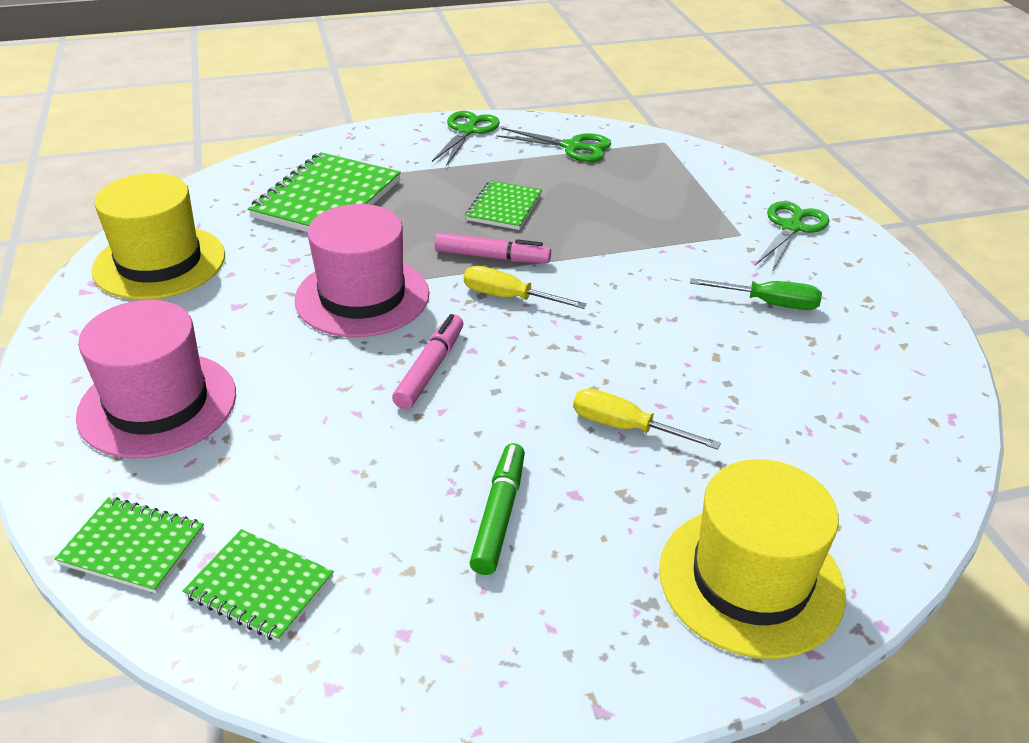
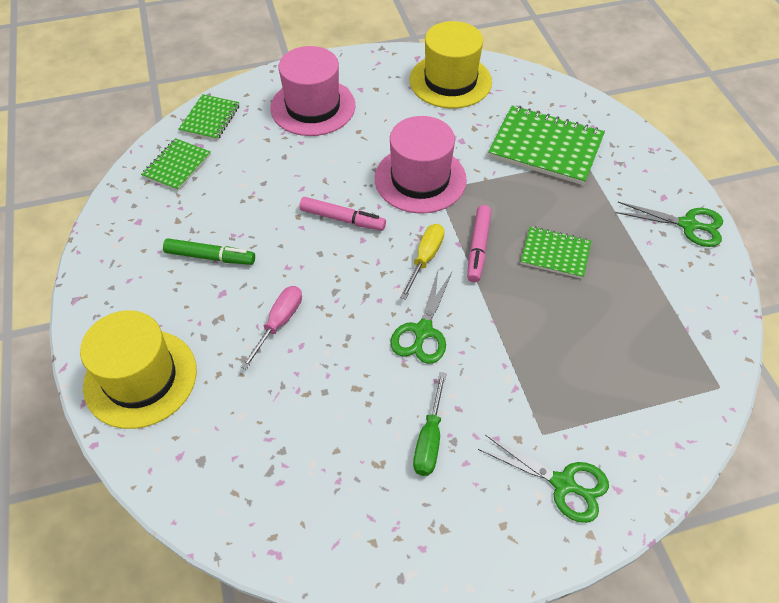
camera: 90 degrees right, 15 degrees up
(572, 147) = (681, 305): green scissors -> green scissors (423, 331)
(625, 427) = (279, 323): yellow screwdriver -> pink screwdriver

